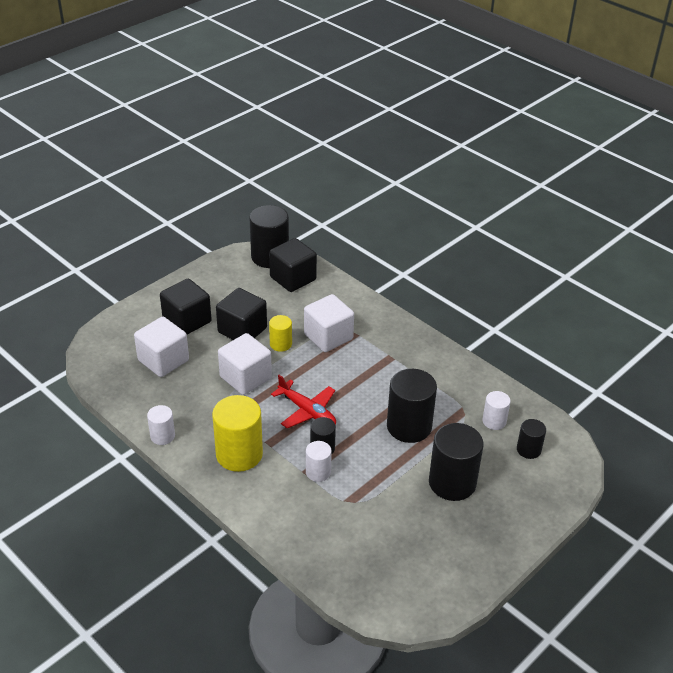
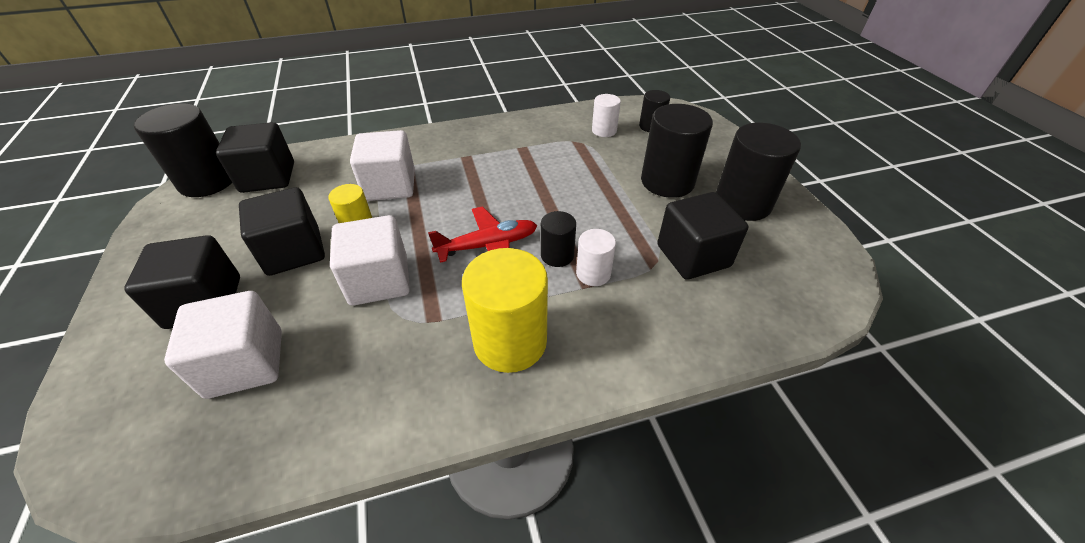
camera: 60 degrees left, 5 degrees up
(162, 436) = (400, 429): white cylinder -> none
(373, 520) = (693, 256): none -> black cube
(409, 426) = (572, 180): black cylinder -> black cylinder (742, 203)

